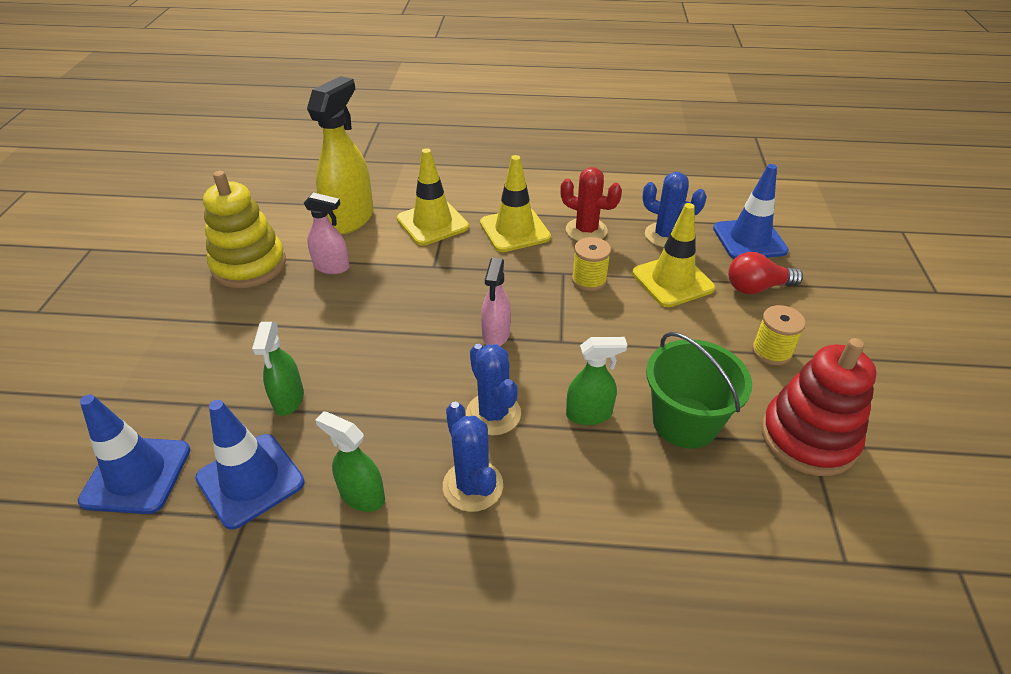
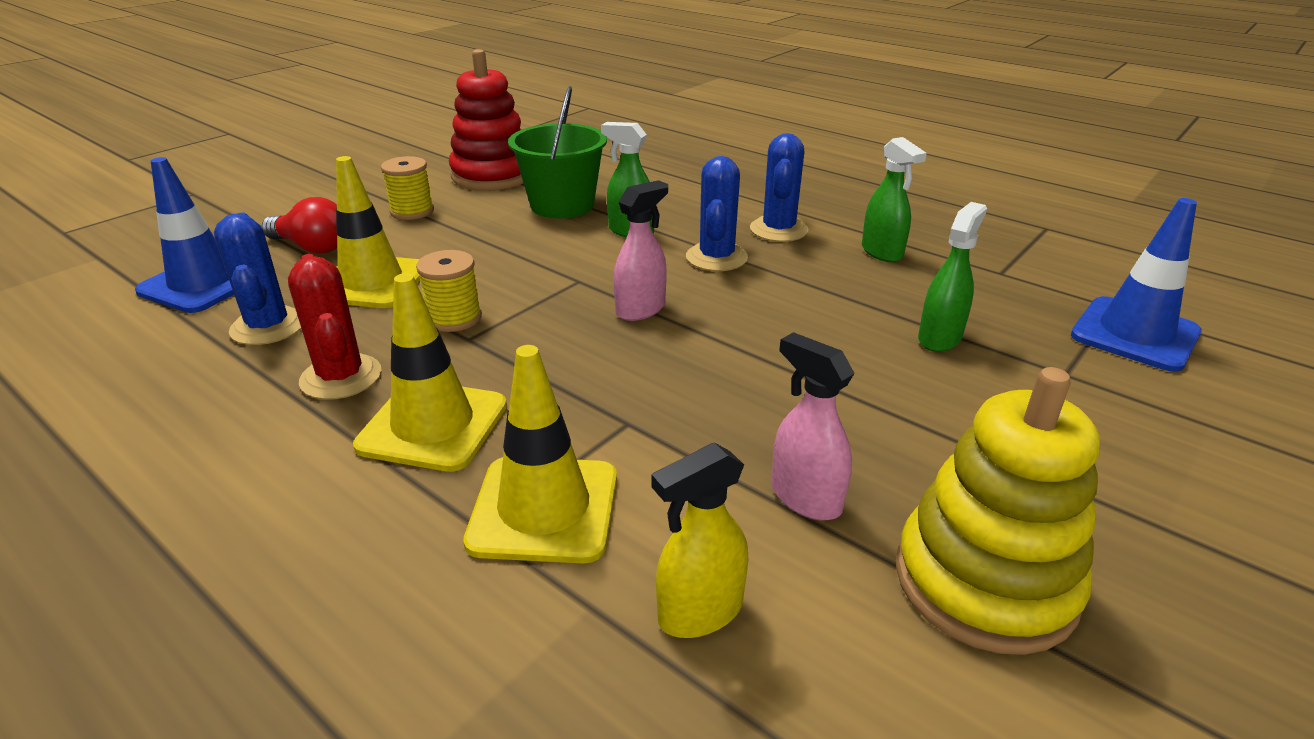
camera: 145 degrees left, 10 degrees down
(250, 480) = (994, 292): blue traffic cone -> none
(350, 219) = (699, 612): yellow spray bottle -> yellow spray bottle, size x0.56

